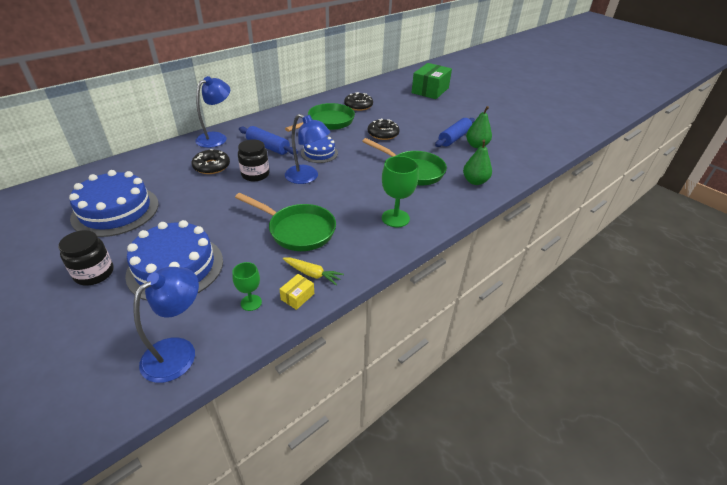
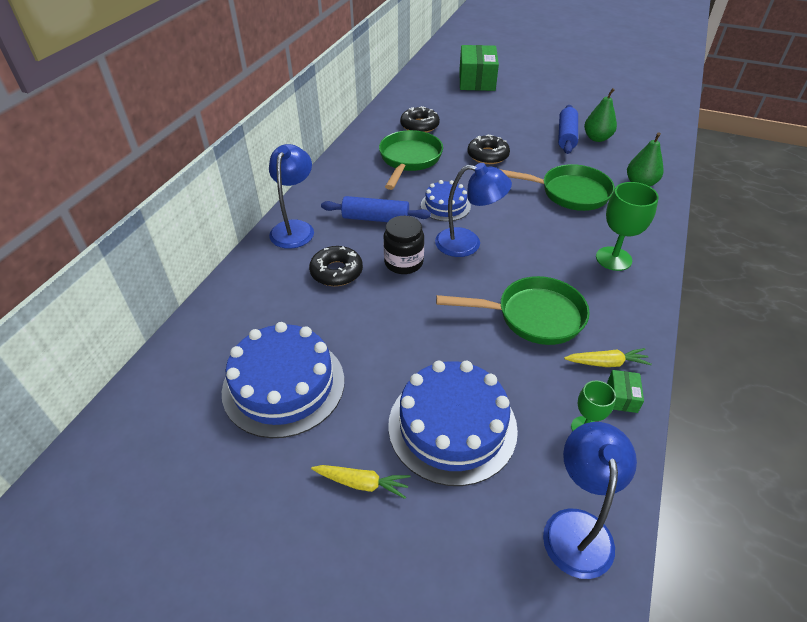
camera: 25 degrees left, 5 degrees up
(94, 273) = (362, 483): black jar -> yellow carrot
(297, 296) = (622, 397): yellow box -> green box

